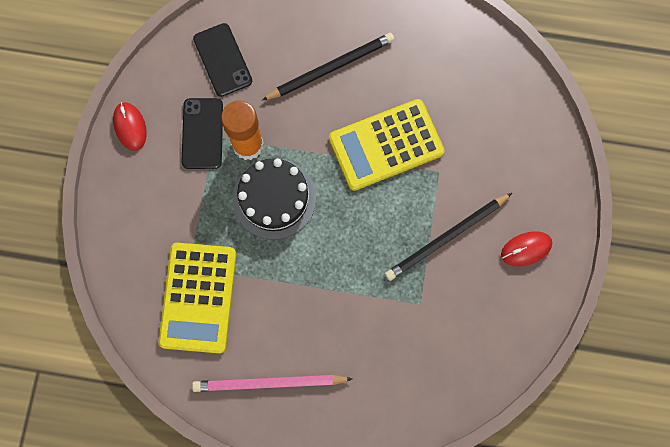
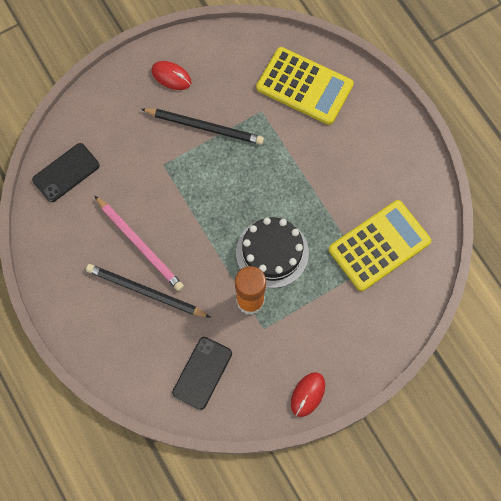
camera: 130 degrees left, 5 degrees down
(202, 133) = (268, 339): black phone -> black phone (66, 173)
(269, 383) = (390, 159): pink pencil -> pink pencil (139, 244)
(386, 145) = (172, 211): yellow calculator -> yellow calculator (304, 86)

